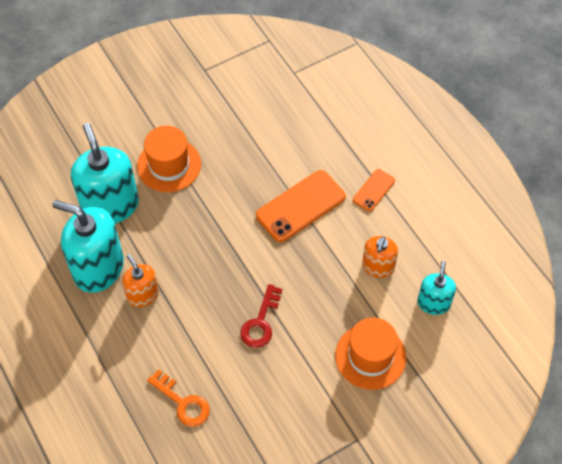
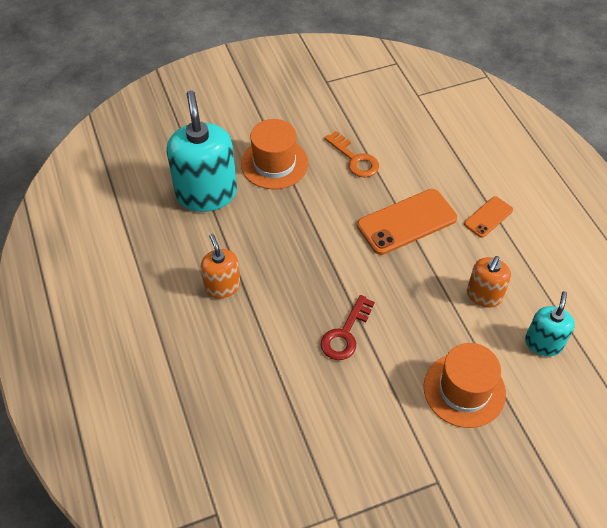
camera: 10 degrees right, 5 degrees down
(98, 268) = (181, 252): turquoise soap dispenser -> none
(183, 402) = (244, 406): orange key -> orange key (355, 159)

